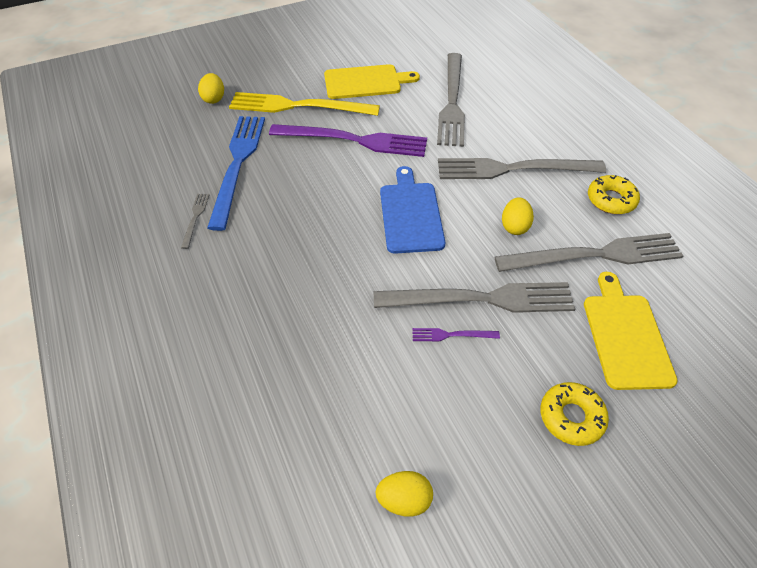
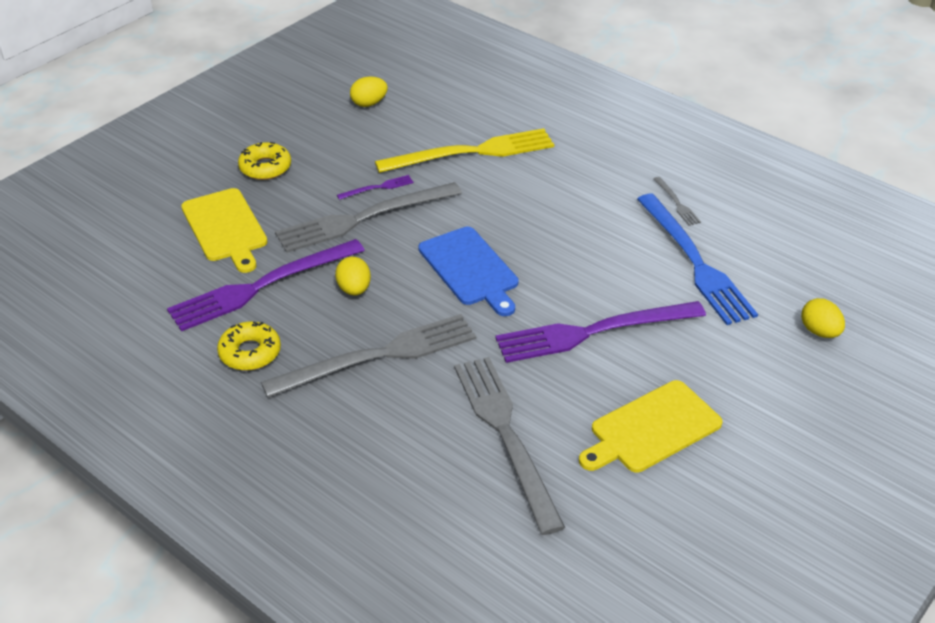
camera: 155 degrees right, 10 degrees down
(298, 106) = (704, 357): yellow fork -> yellow fork (472, 152)
(595, 255) = (261, 286): grey fork -> purple fork

